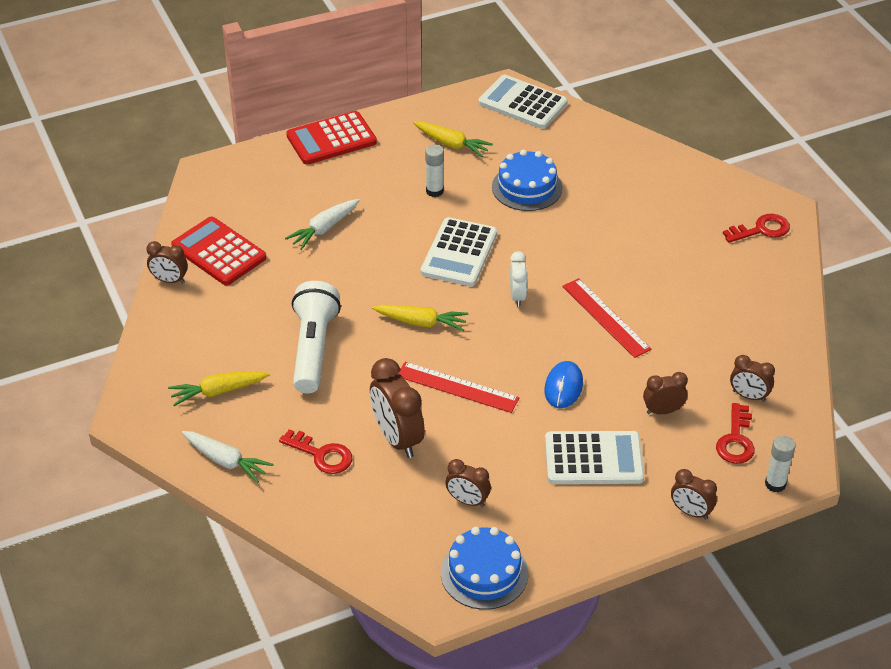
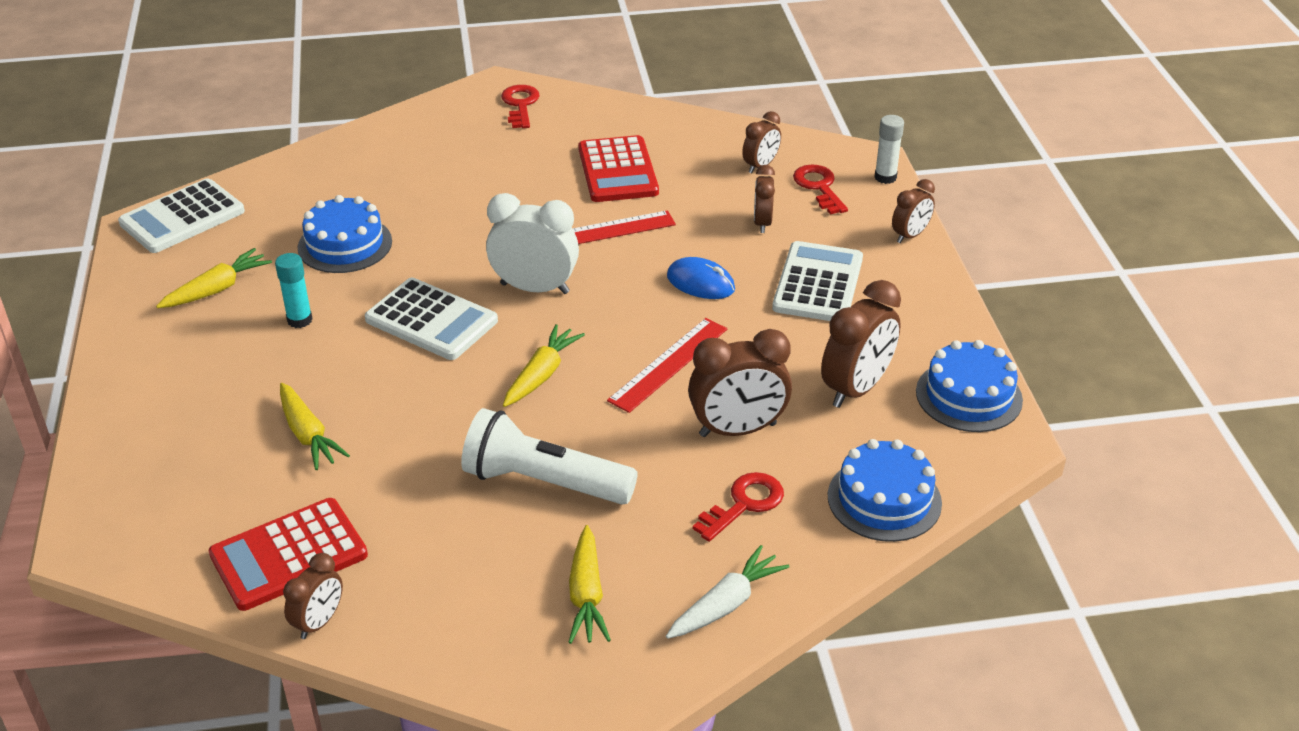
camera: 75 degrees left, 5 degrees down
(324, 229) = (308, 435): white carrot -> yellow carrot
(331, 139) = (119, 397): red calculator -> red calculator (618, 170)
(348, 532) = (884, 499): none -> blue cake
(434, 191) = (299, 320): white glue stick -> turquoise glue stick
(467, 501) = (856, 389): brown clock -> brown clock, size x1.73
(517, 296) = (535, 288): white clock -> white clock, size x1.73
(736, 440) = (819, 187): red key -> red key turned 135 degrees counterclockwise

